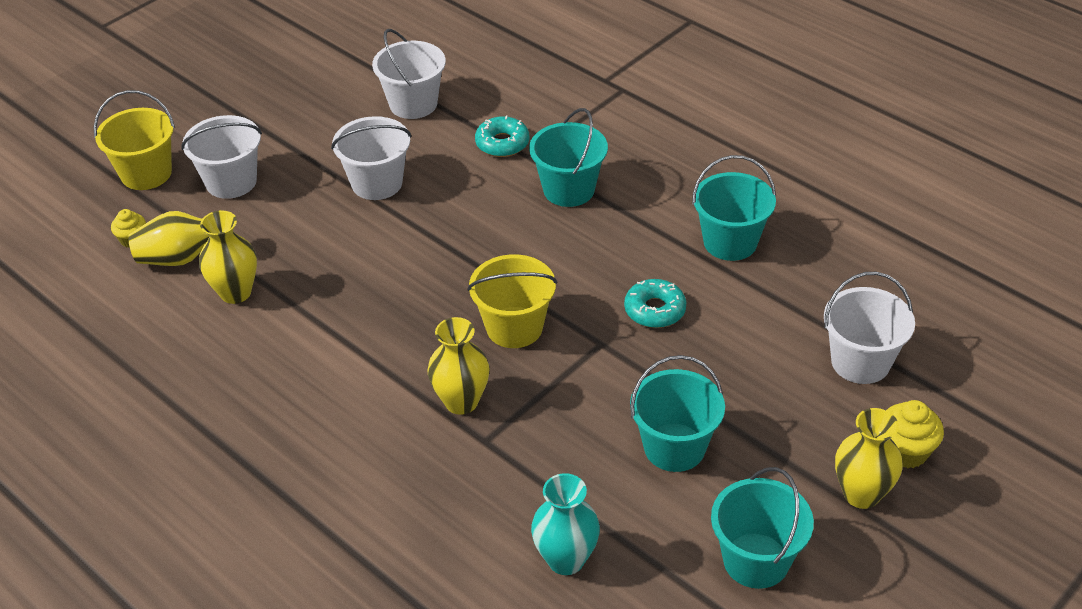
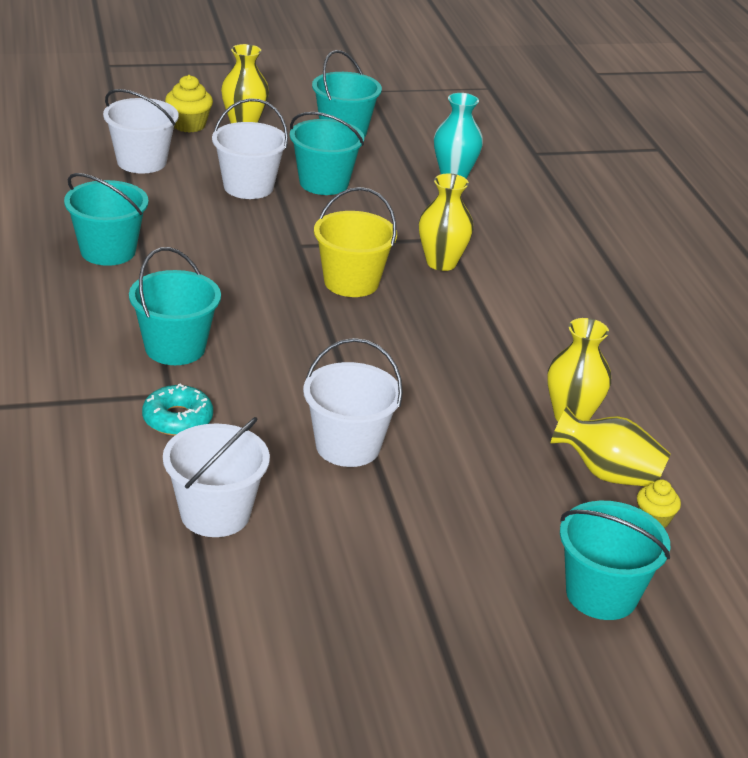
camera: 150 degrees left, 10 degrees down
(146, 173) = (601, 594): yellow bucket -> turquoise bucket
(231, 182) = (504, 530): white bucket -> white bucket (248, 187)
(655, 310) = (231, 243): turquoise donut -> none

